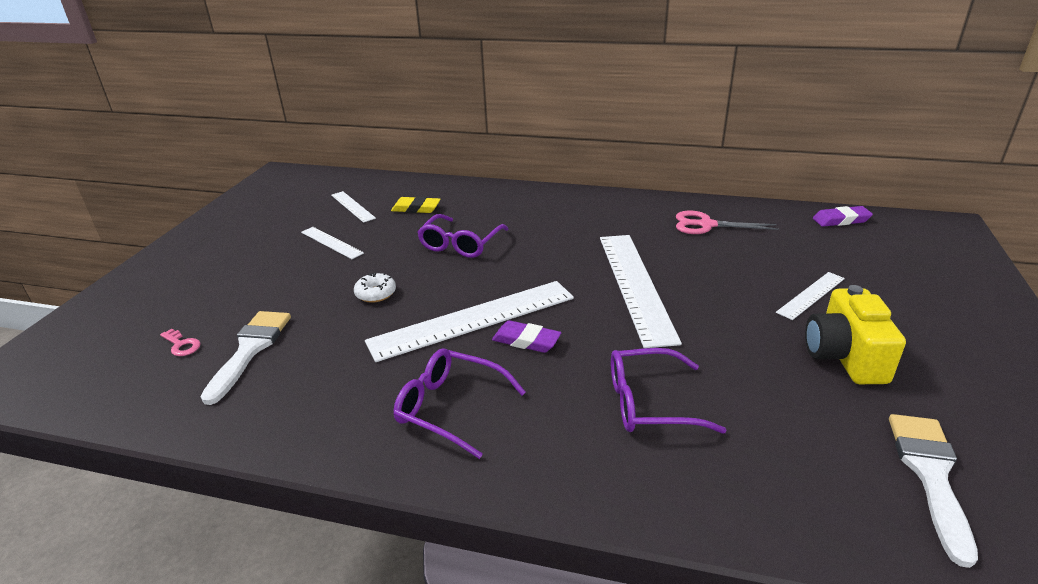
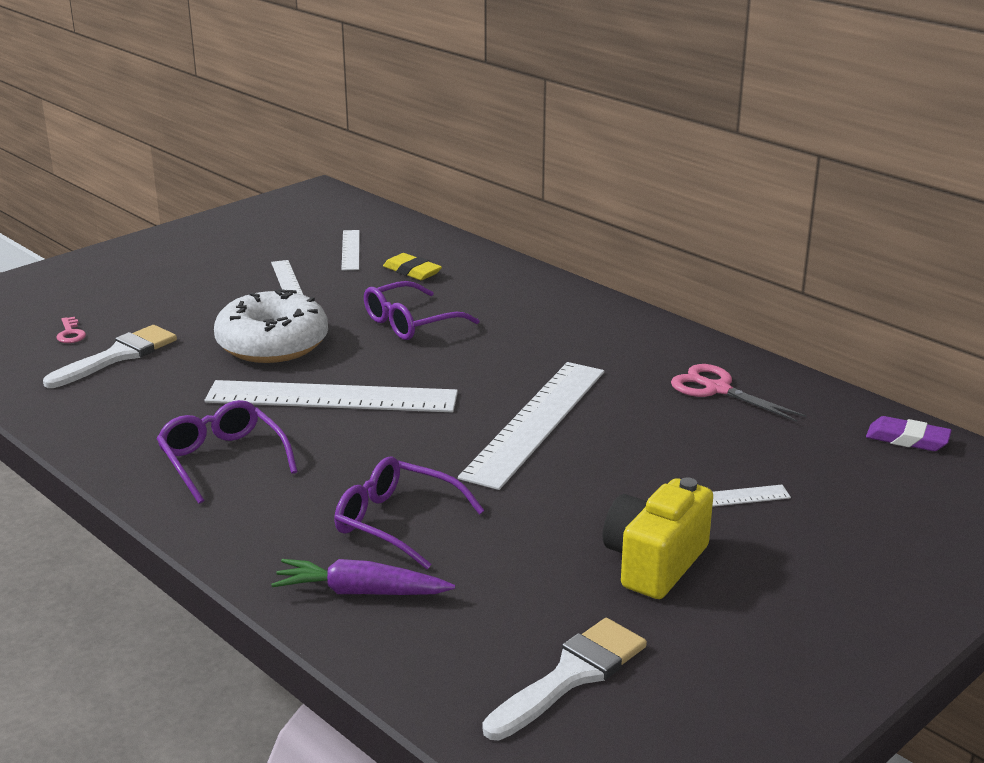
camera: 30 degrees right, 5 degrees down
(376, 293) = (272, 344): white donut -> white donut, size x2.34
(526, 341) = (356, 432): purple eraser -> none
(705, 479) = (361, 592): none -> purple carrot

